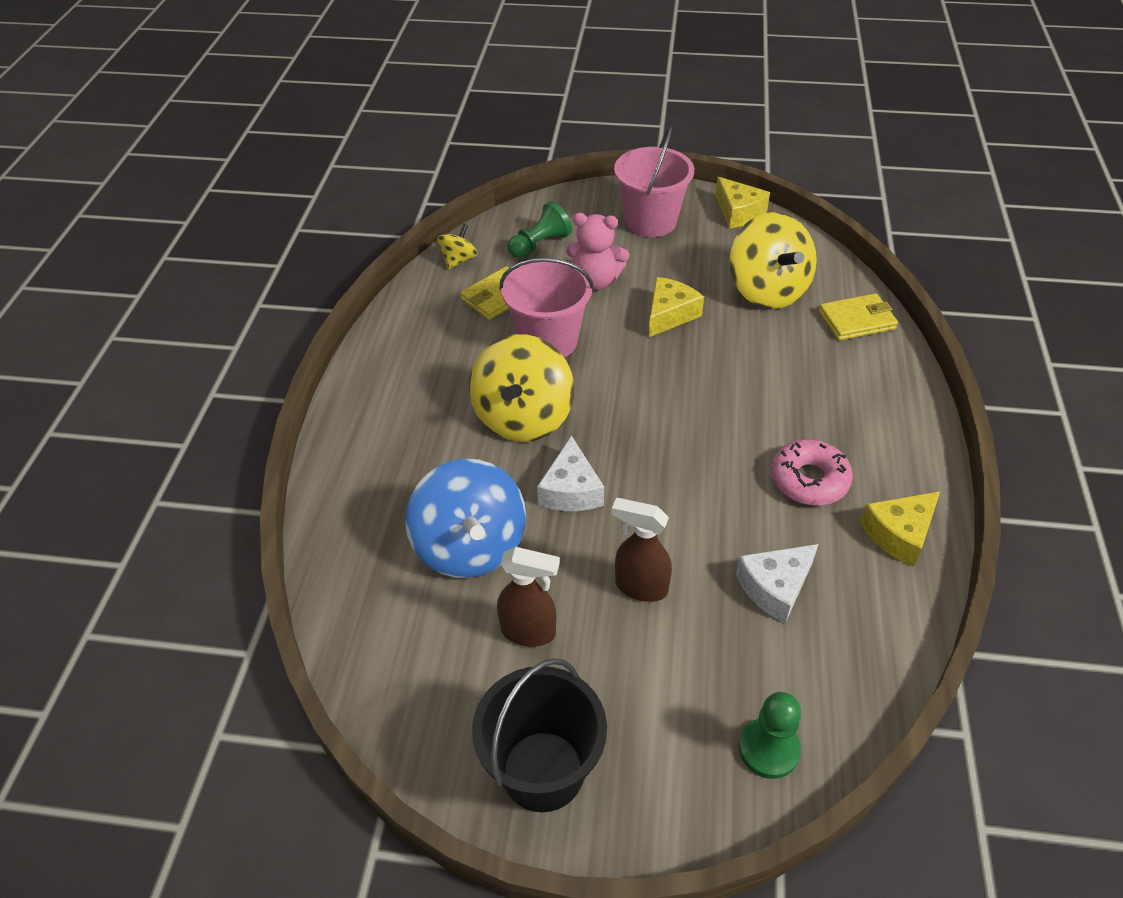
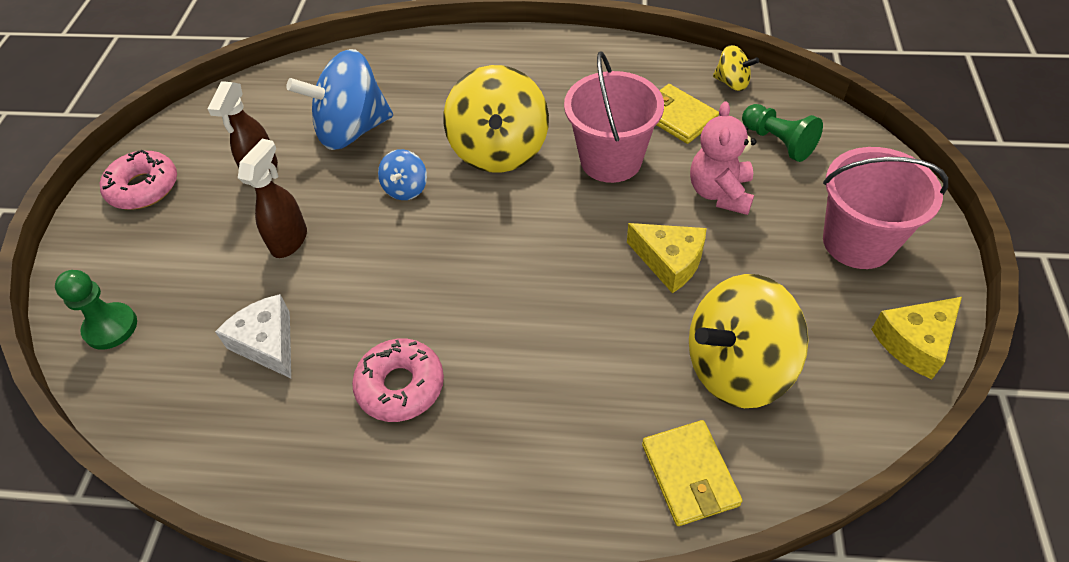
camera: 90 degrees right, 5 degrees up
(523, 417) = (499, 150): yellow spinning top -> yellow spinning top turned 105 degrees counterclockwise
(543, 771) = (144, 188): black bucket -> pink donut
(571, 490) = (406, 188): white cheese -> blue spinning top
(899, 534) = (313, 469): yellow cheese -> none

